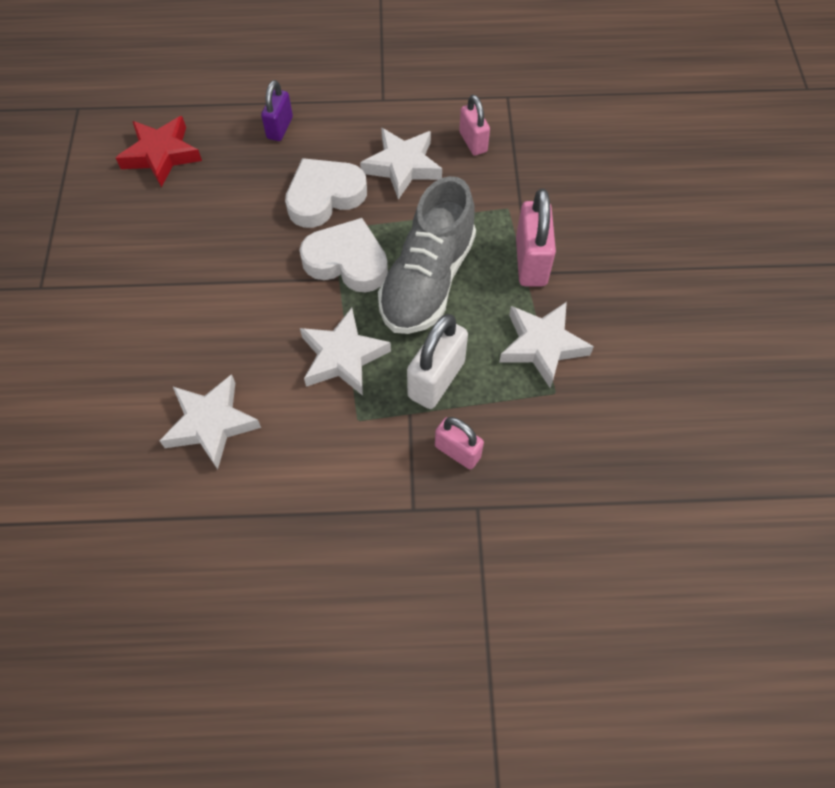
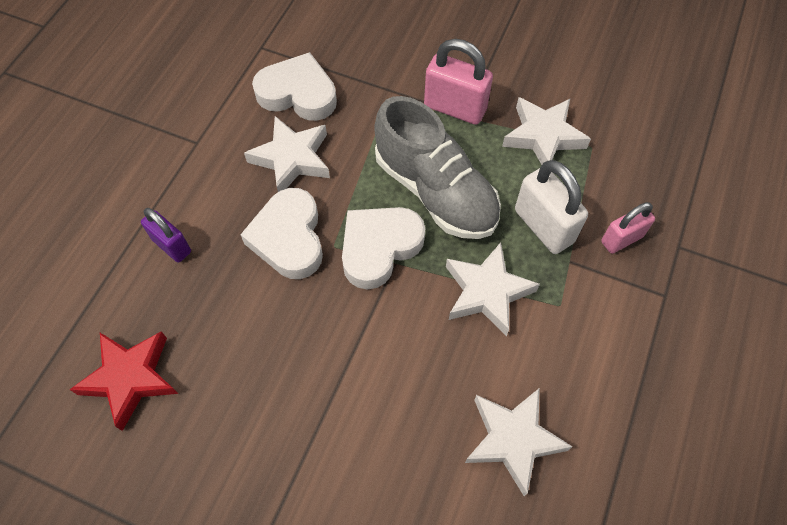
camera: 65 degrees left, 0 degrees up
(473, 142) = (298, 93): pink padlock -> white heart

